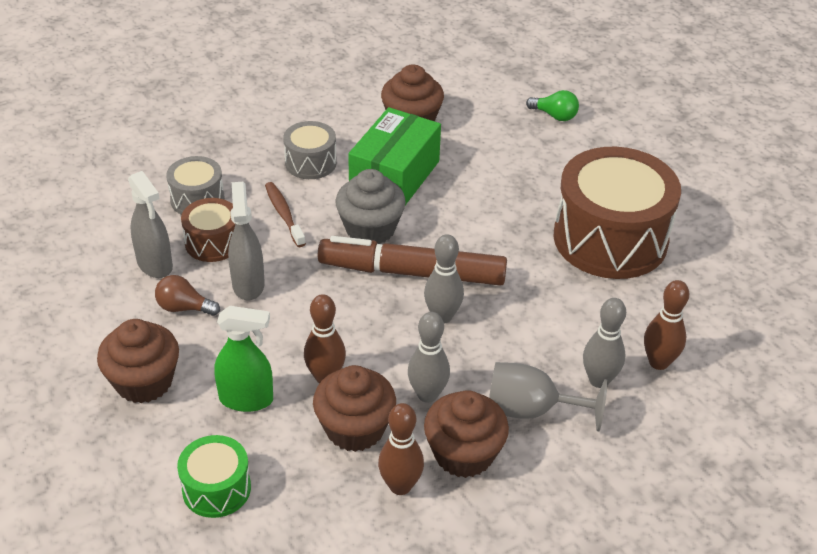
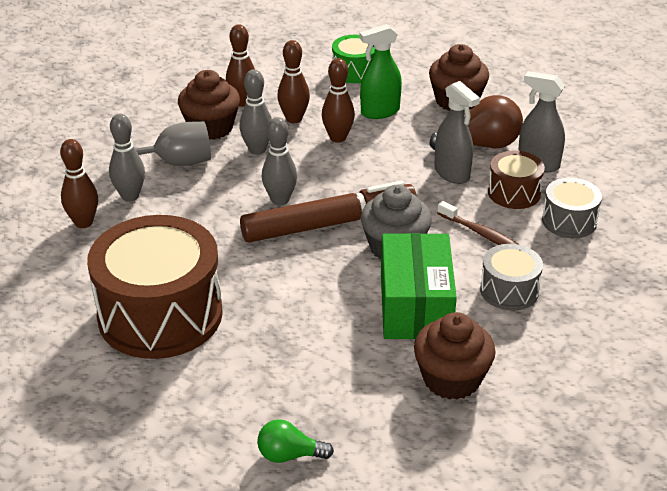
camera: 155 degrees right, 5 degrees down
(184, 308) = (481, 145): brown light bulb -> brown light bulb, size x1.69
(355, 428) = (294, 119): brown cupcake -> brown bowling pin

